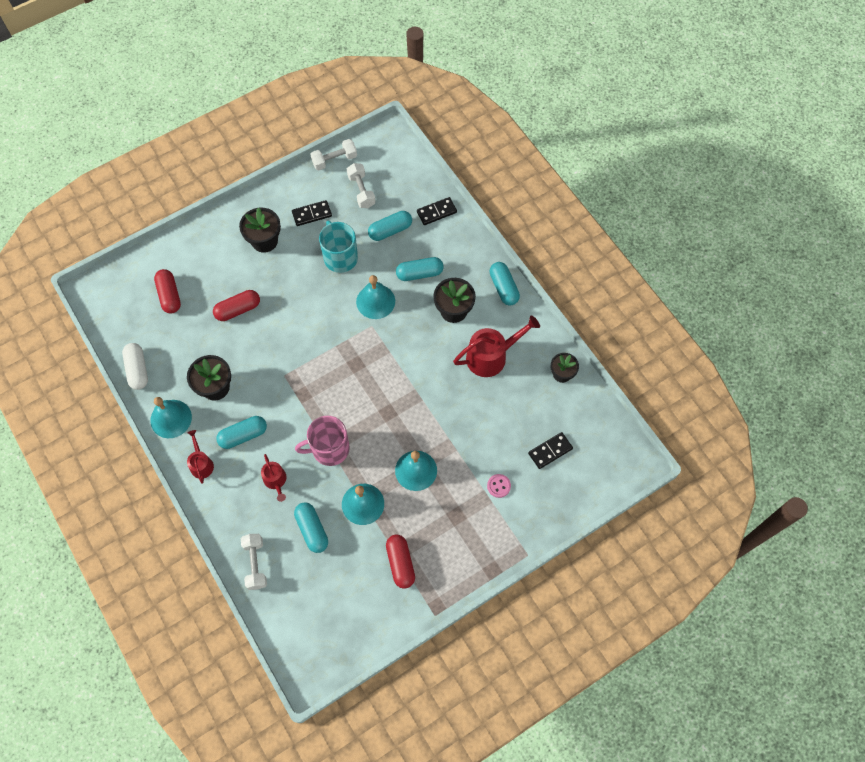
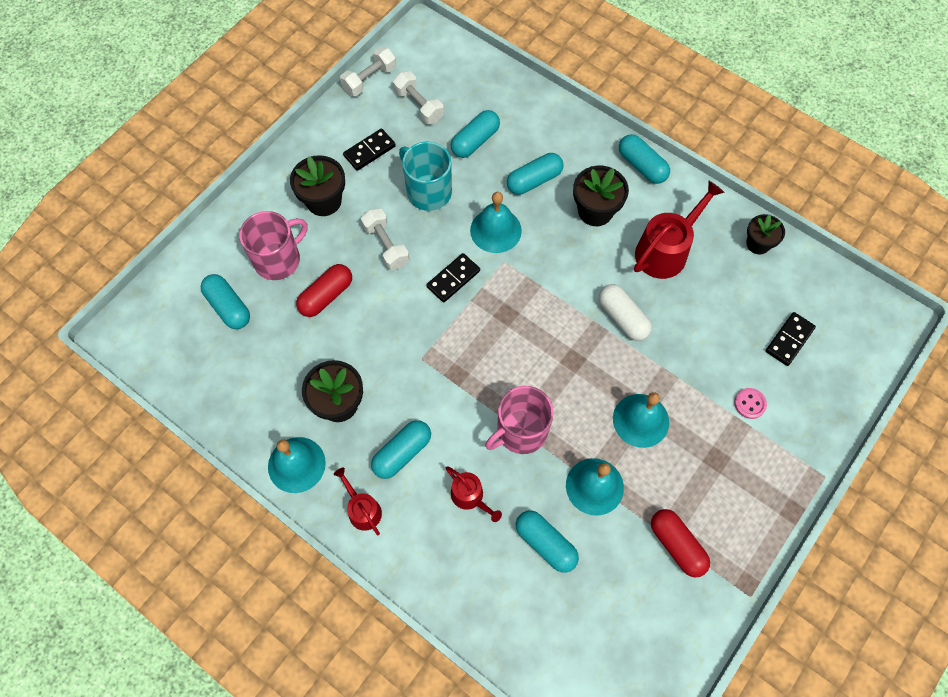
camera: 20 degrees left, 0 degrees up
(137, 370) = (225, 416): white capsule -> white capsule (622, 317)
(169, 295) = (228, 307): red capsule -> turquoise capsule
(216, 273) = (278, 259): none -> pink mug
(255, 563) = (492, 616): white dumbbell -> white dumbbell (386, 245)
(436, 212) = (521, 103): black domino -> black domino (453, 279)

